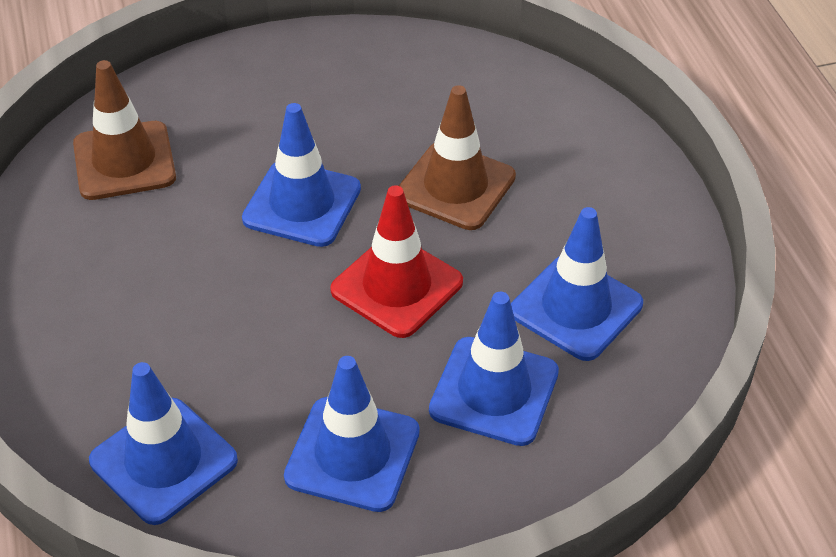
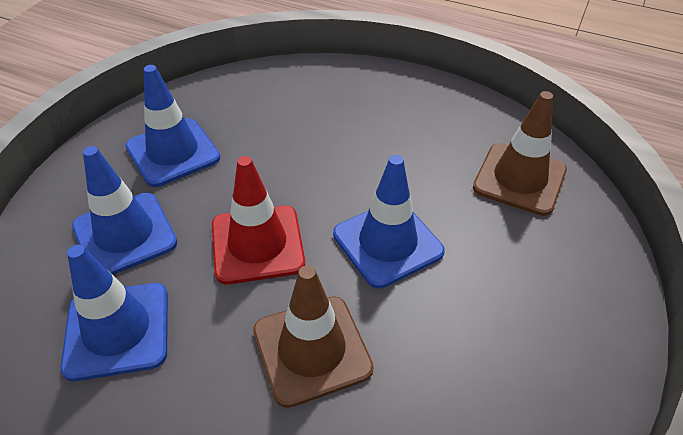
camera: 130 degrees right, 0 degrees up
(163, 461) = (259, 92): blue traffic cone -> none

